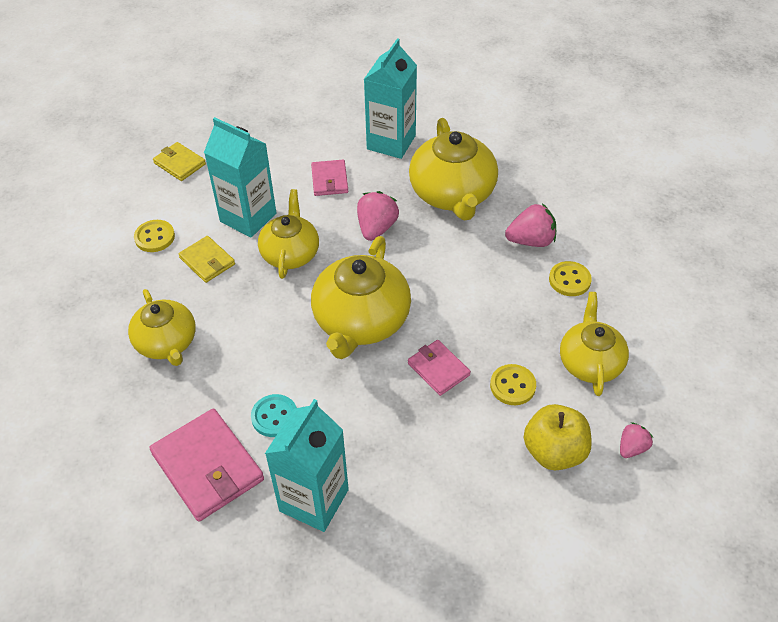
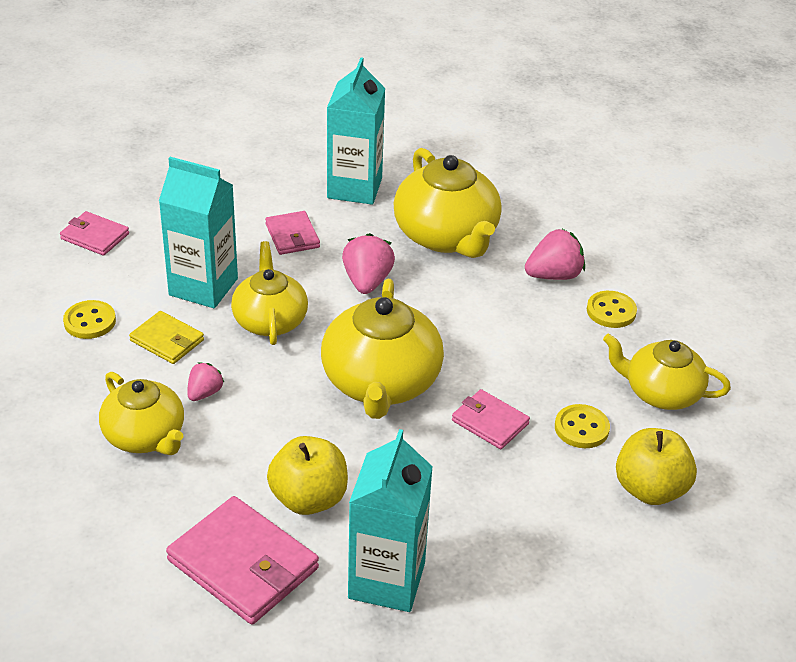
camera: 15 degrees left, 10 degrees down
(179, 163) = (95, 236): yellow wallet -> pink wallet
(274, 417) = (309, 499): turquoise button -> yellow apple
(590, 362) = (661, 393): yellow teapot -> yellow teapot turned 60 degrees counterclockwise
(632, 448) = (735, 473): pink strawberry -> pink strawberry (204, 393)

